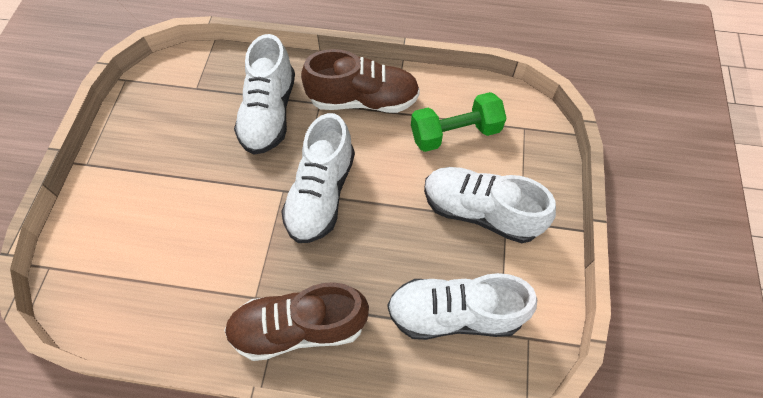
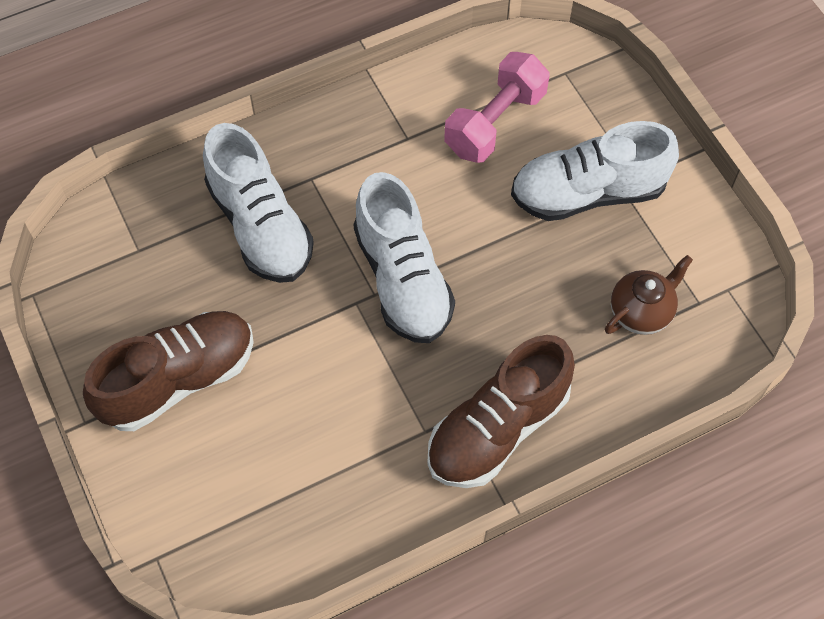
camera: 35 degrees left, 0 degrees up
(363, 100) = (359, 145): brown shoe -> brown shoe (178, 380)
(454, 313) = (641, 312): white shoe -> brown teapot
(455, 133) = (495, 122): green dumbbell -> pink dumbbell

